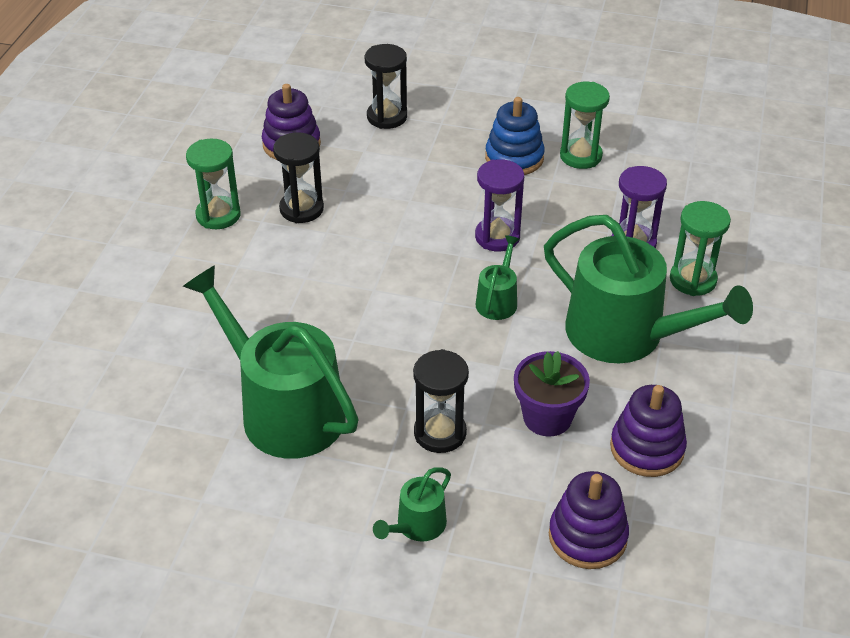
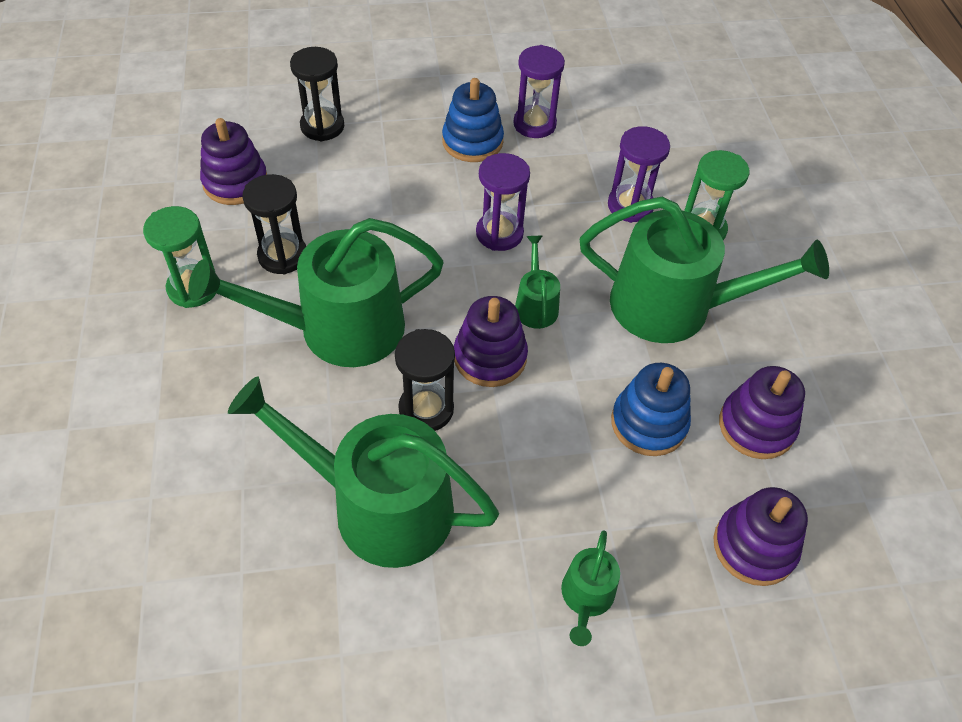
camera: 25 degrees left, 10 degrees up
(319, 274) = (338, 329): none -> green watering can
(435, 329) = (490, 357): none -> purple stacking toy
(440, 433) = (554, 477): black hourglass -> black hourglass (426, 409)
(547, 417) = (648, 423): purple flower pot -> blue stacking toy
(580, 156) = (534, 124): green hourglass -> purple hourglass

